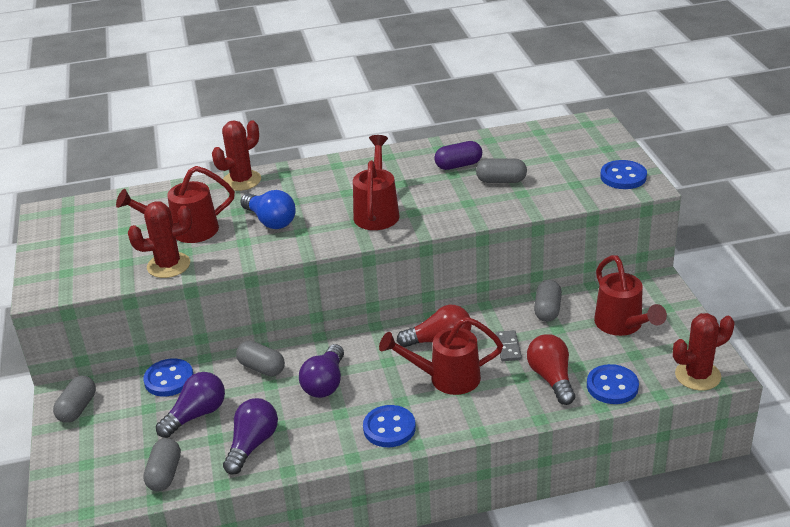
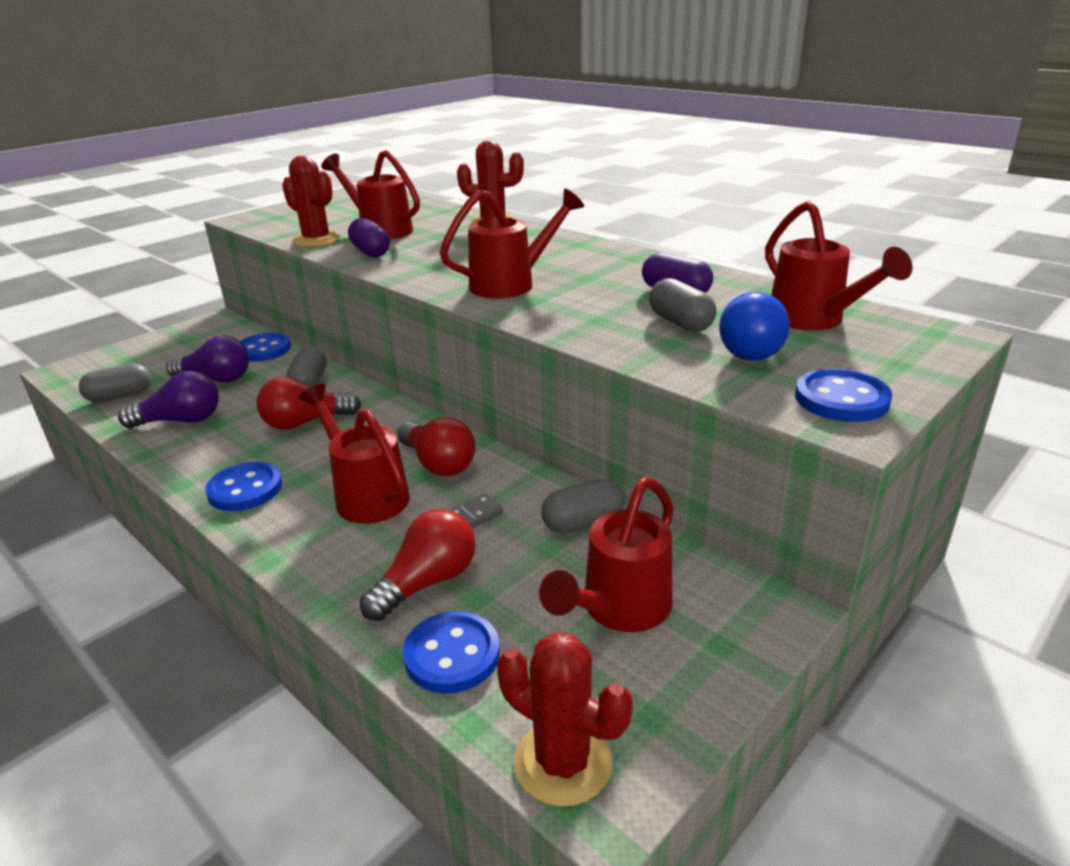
camera: 55 degrees right, 5 degrees down
(77, 408) = (201, 331): grey capsule -> none
(235, 248) = (370, 252): none -> purple capsule
(270, 221) = (434, 250): blue light bulb -> blue light bulb (749, 348)
(325, 383) = (306, 422): purple light bulb -> red light bulb
(542, 145) = (814, 320): none -> red watering can

